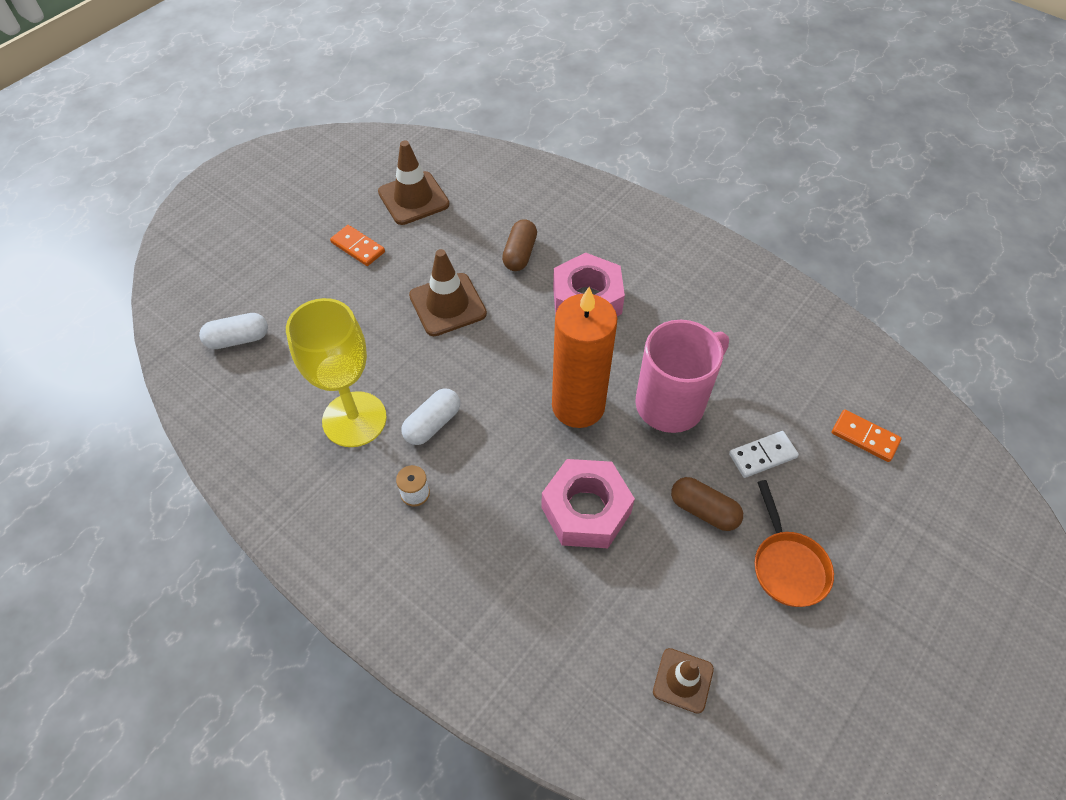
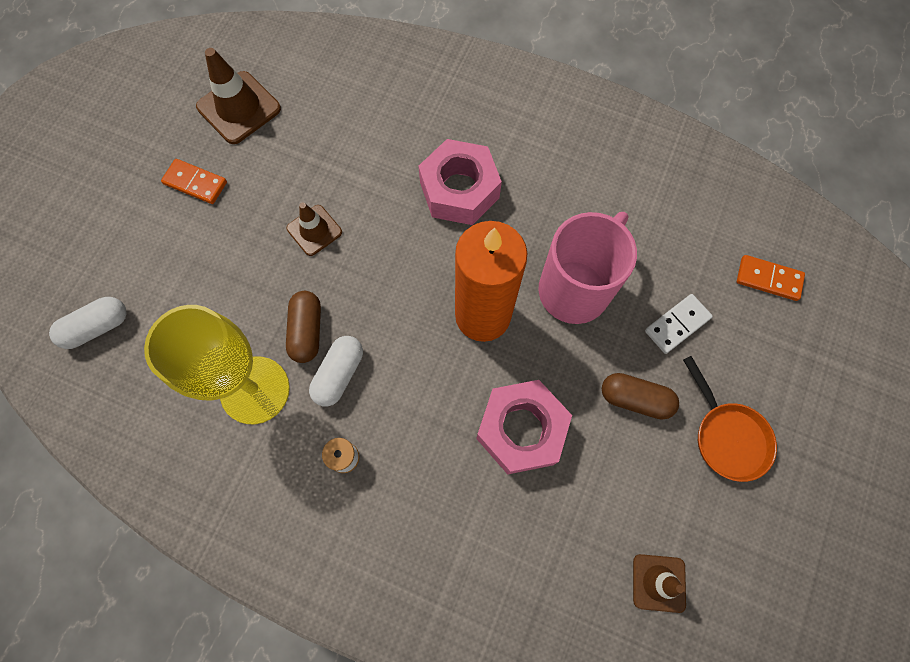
camera: 15 degrees left, 15 degrees up
(447, 305) = (314, 230): brown traffic cone -> brown traffic cone, size x0.62
(520, 254) = (374, 151): brown capsule -> brown capsule (307, 331)

